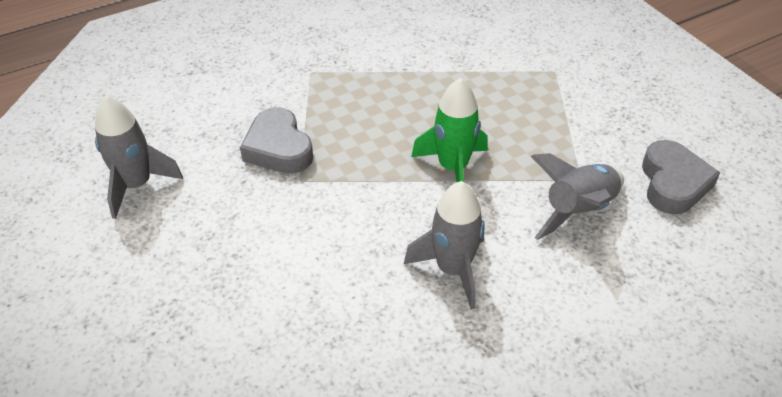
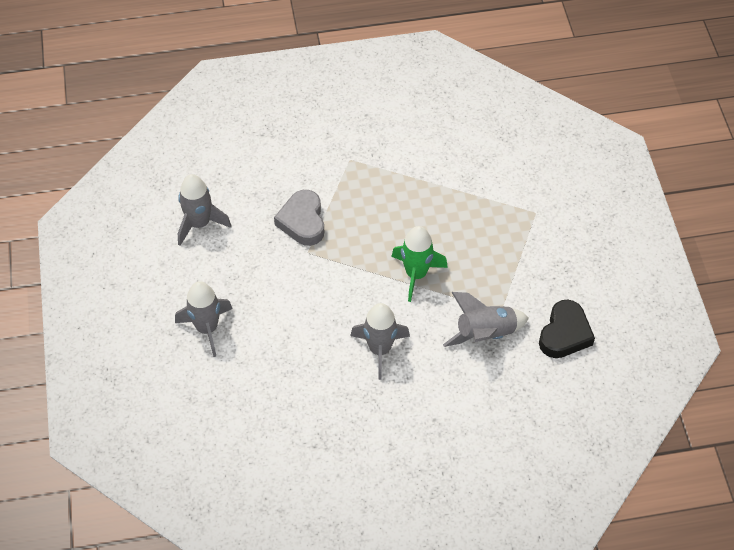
camera: 20 degrees right, 10 degrees up
(189, 315) = (207, 328): none -> grey rocket
(673, 183) = (564, 334): grey heart -> black heart

